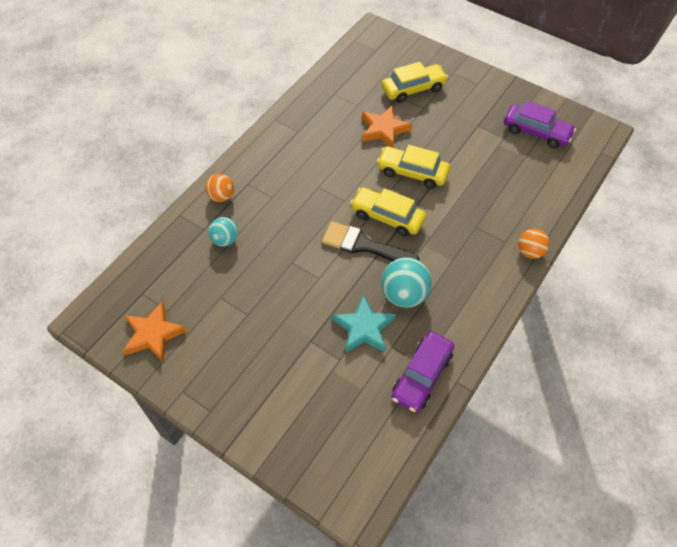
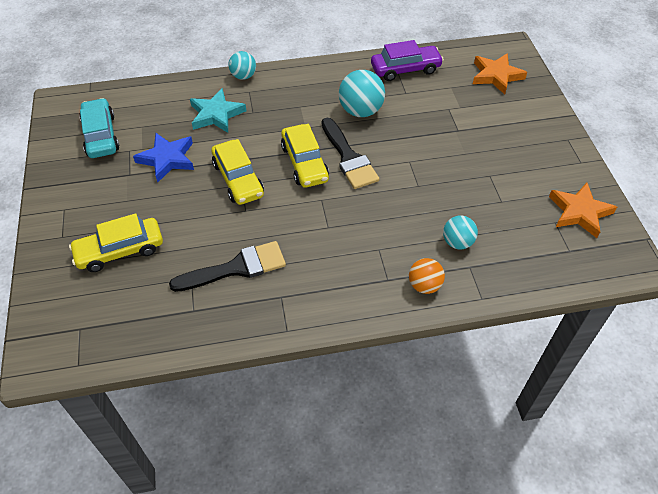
camera: 135 degrees left, 5 degrees down
(340, 126) = (236, 268): none -> black brush
(364, 328) = (412, 112): turquoise star -> turquoise star (216, 114)
(384, 129) = (205, 233): orange star -> orange star (496, 76)
(413, 89) = (120, 251): yellow car -> yellow car turned 45 degrees counterclockwise
(473, 150) = (167, 159): none -> blue star
(530, 251) = (243, 76): orange ball -> turquoise ball
(536, 132) = (101, 135): purple car -> turquoise car

